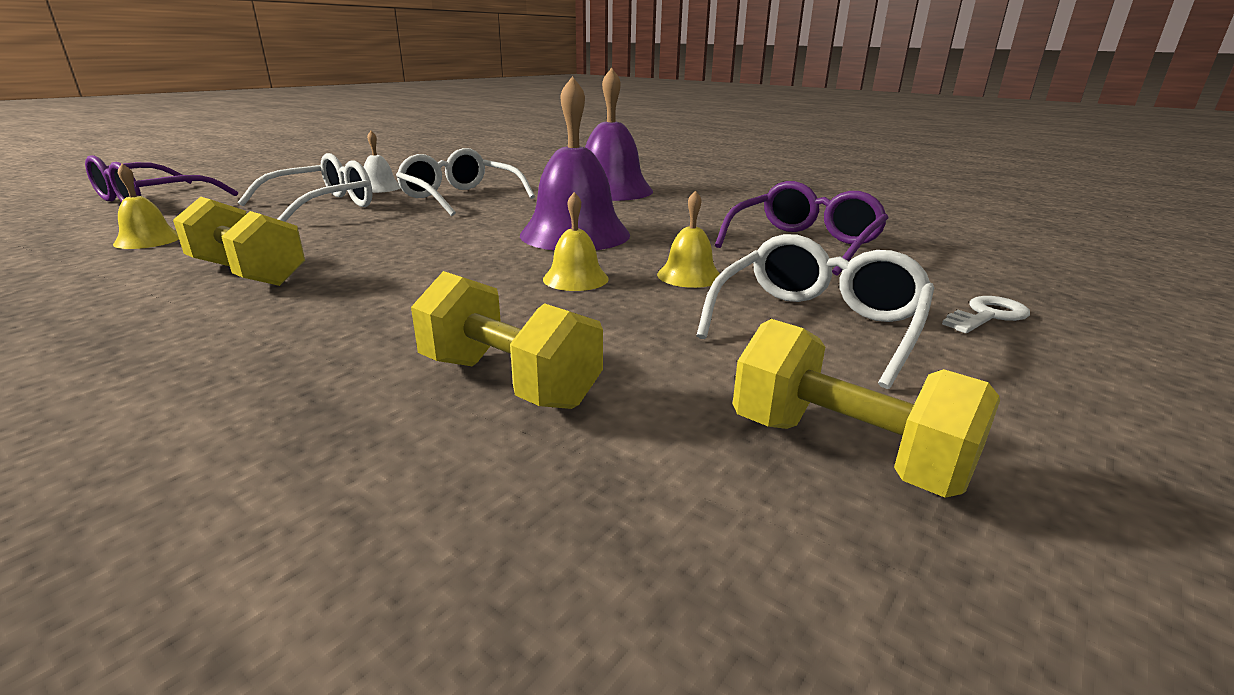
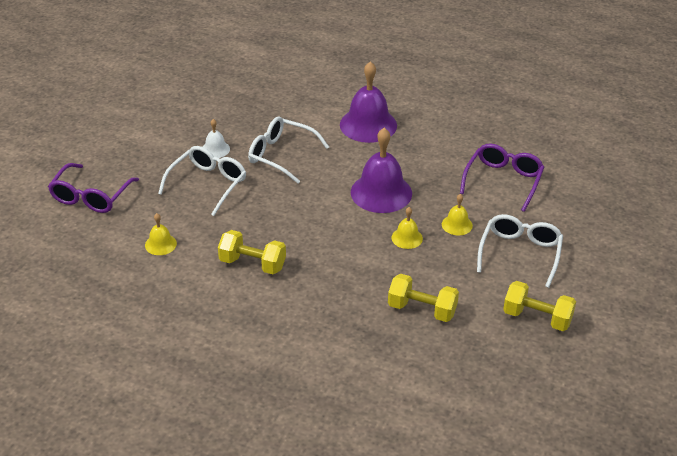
camera: 15 degrees left, 15 degrees up
(988, 315) = (586, 233): white key -> none

